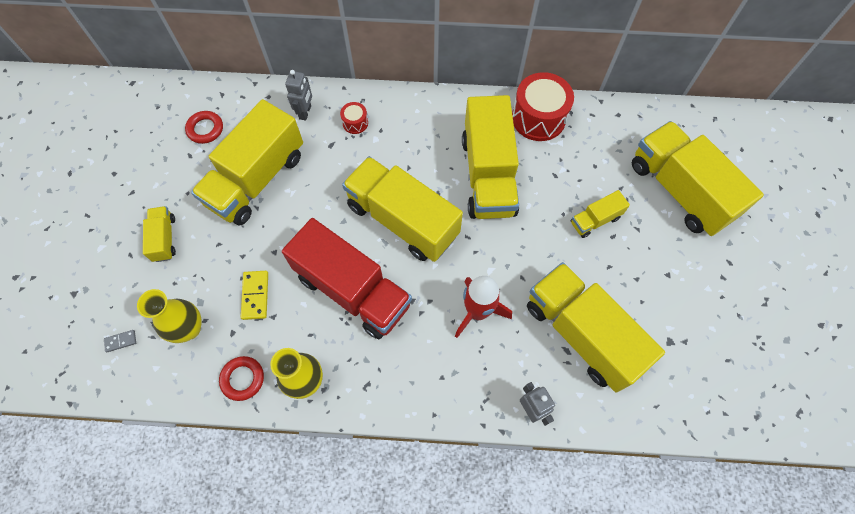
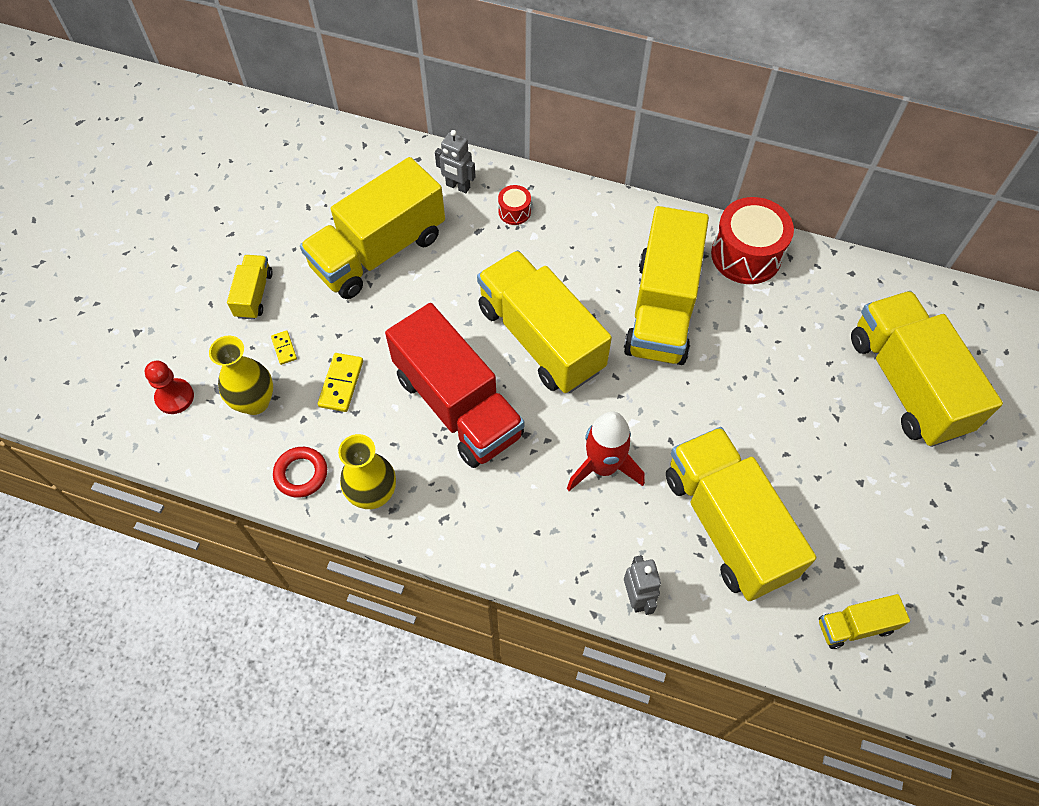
camera: 15 degrees right, 5 degrees down
(121, 341) = (175, 397): grey domino -> red pawn
(201, 277) = (284, 348): none -> yellow domino
(205, 129) = (334, 181): red ring -> none
(305, 112) = (458, 186): grey robot -> grey robot turned 90 degrees clockwise
(595, 220) = (784, 394): yellow truck -> yellow truck (855, 626)

